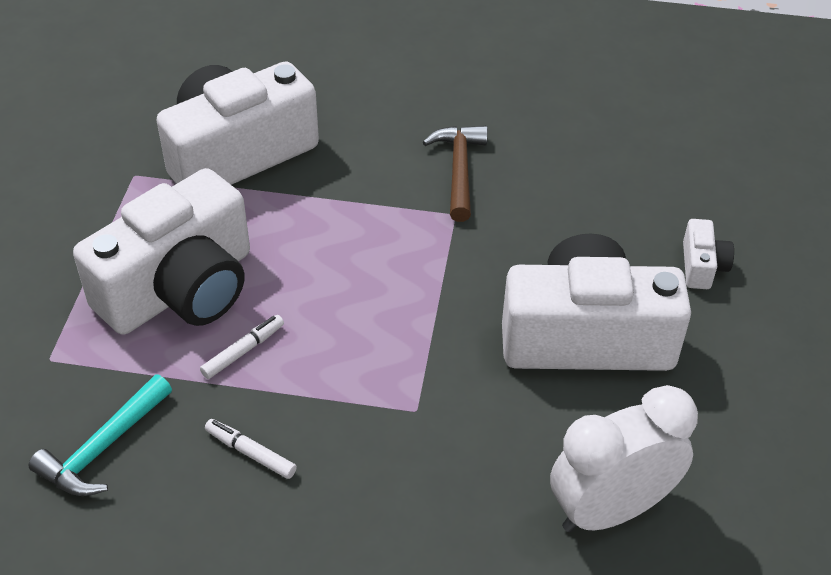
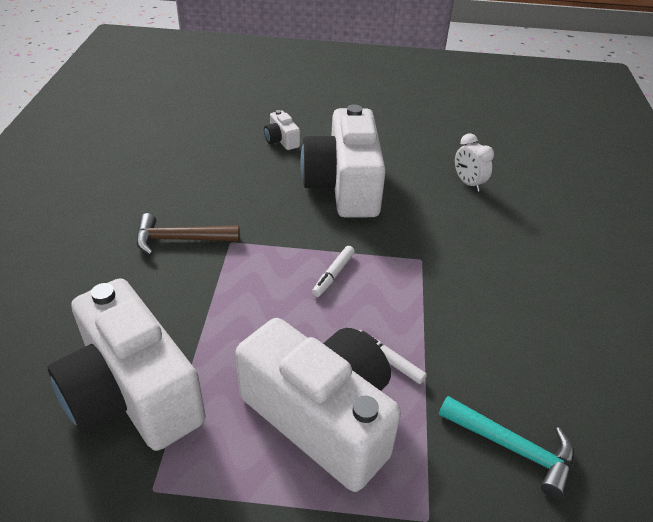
camera: 95 degrees left, 5 degrees down
(251, 453) = (484, 345): white marker -> white marker (333, 274)
(610, 510) = (468, 183): white clock -> white clock, size x0.54
(702, 266) = (281, 140): white camera -> white camera turned 120 degrees counterclockwise

